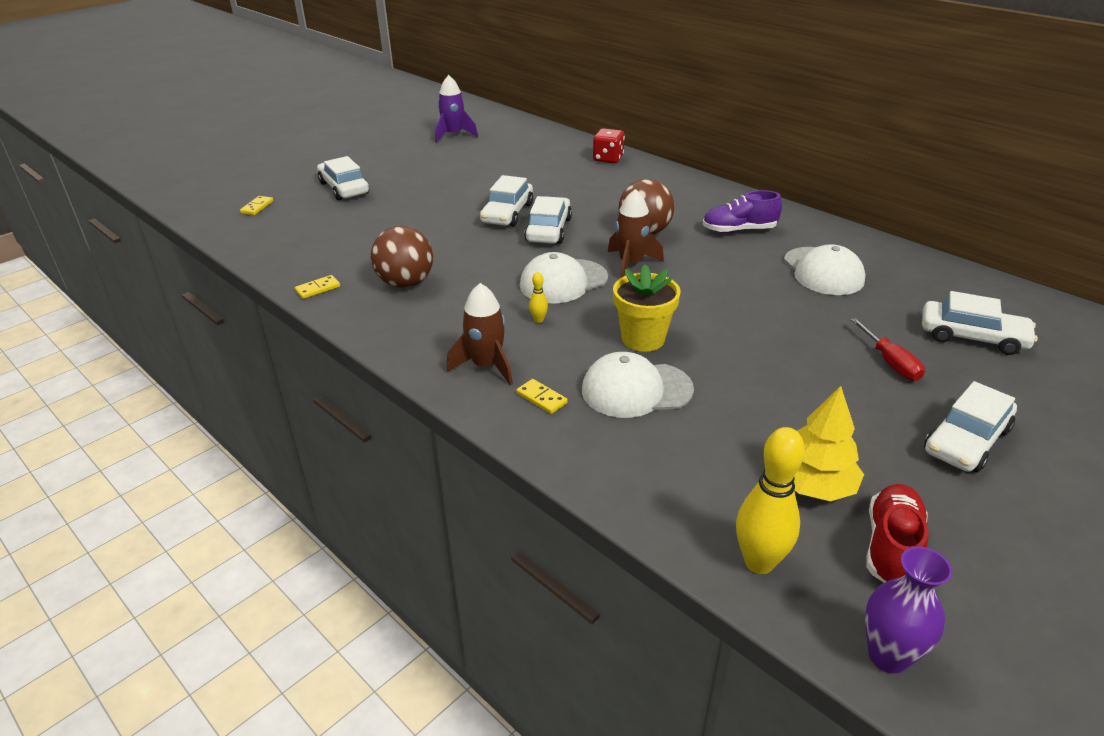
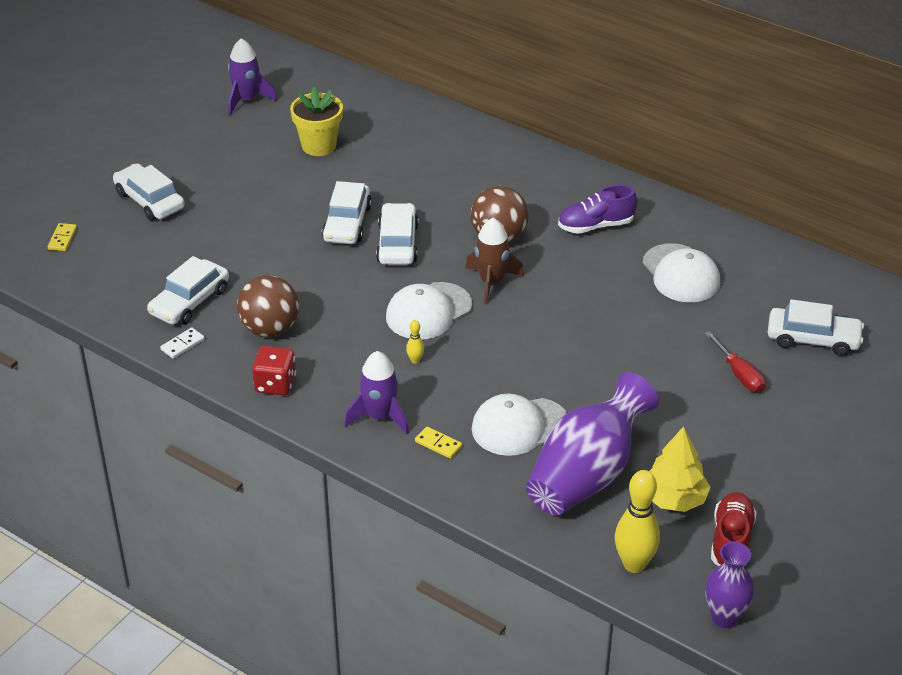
camera: 10 degrees left, 5 degrees up
(318, 289) = (182, 344): yellow domino -> white domino
(486, 366) = (380, 416): brown rocket -> purple rocket
(608, 159) = (440, 127): red dice -> red dice (275, 384)
(643, 339) = (517, 372): yellow flower pot -> yellow flower pot (319, 146)
(707, 447) = (586, 475): none -> purple vase
(966, 440) = (795, 445): white car -> white car (189, 301)

